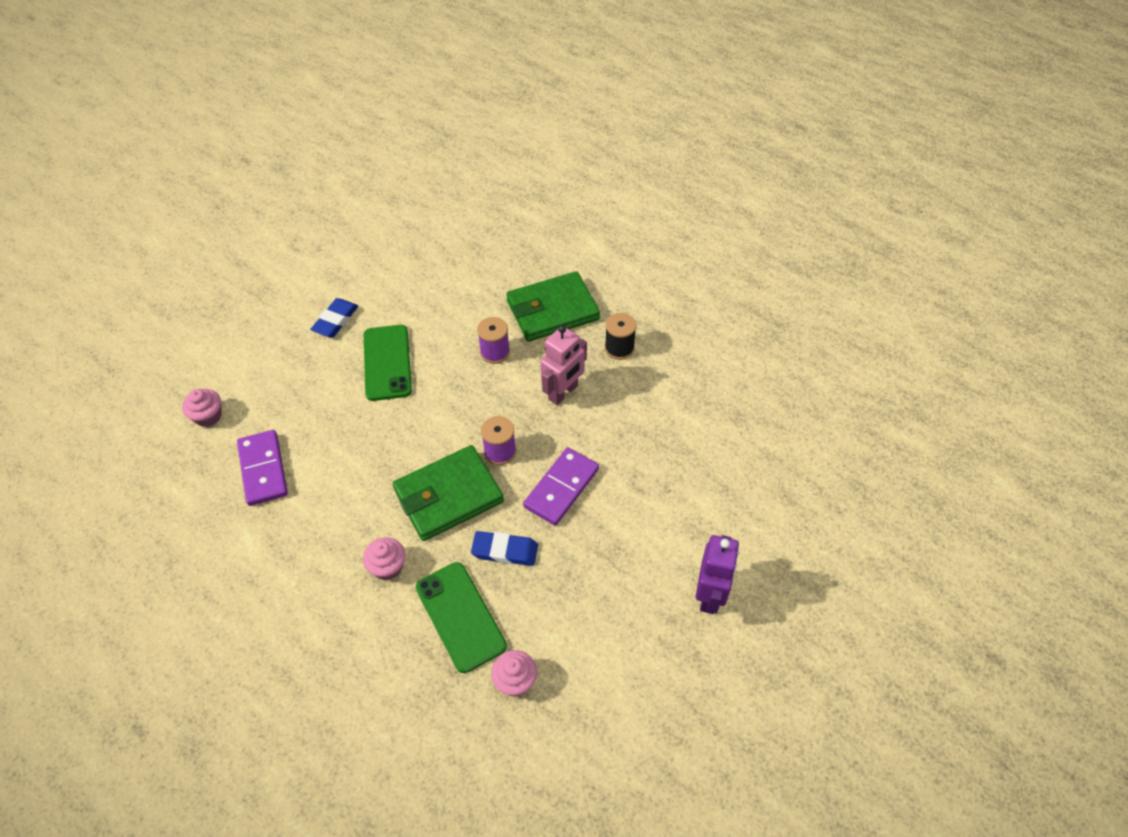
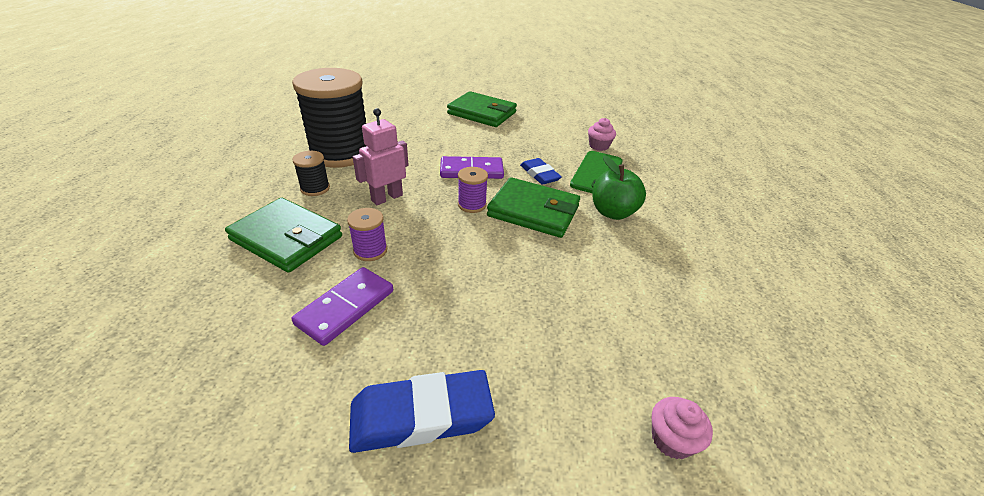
camera: 130 degrees left, 15 degrees down
(263, 469) = (649, 331): purple domino -> purple domino (345, 307)
(335, 320) = (421, 415): blue eraser -> blue eraser, size x1.61
(387, 362) = (445, 319): green phone -> none
(387, 567) = (613, 212): pink cupcake -> green apple
(563, 393) = (387, 198): pink robot -> pink robot turned 45 degrees counterclockwise
(681, 390) = (341, 153): none -> black spool
(710, 595) = (482, 113): purple robot -> green wallet

